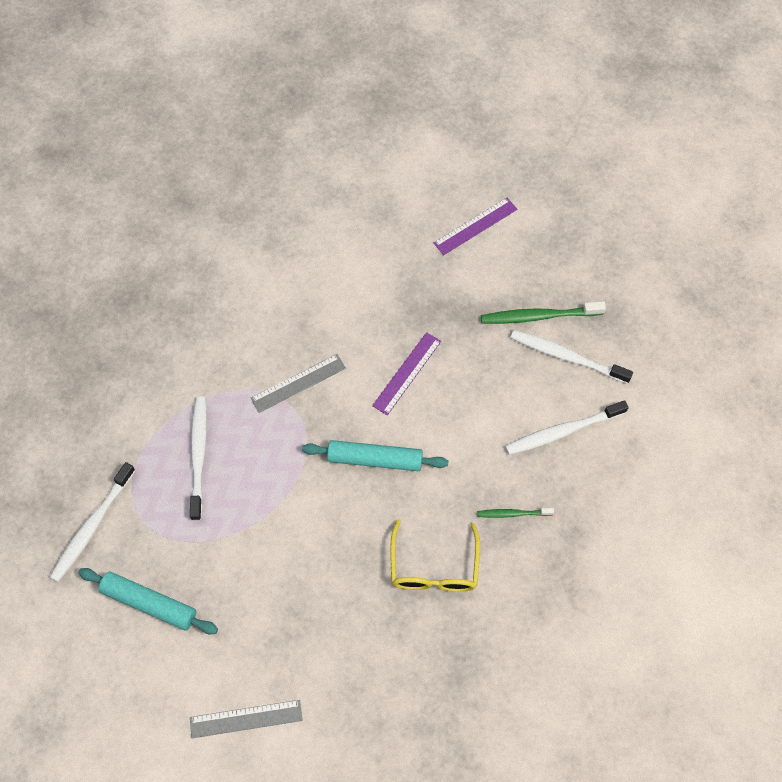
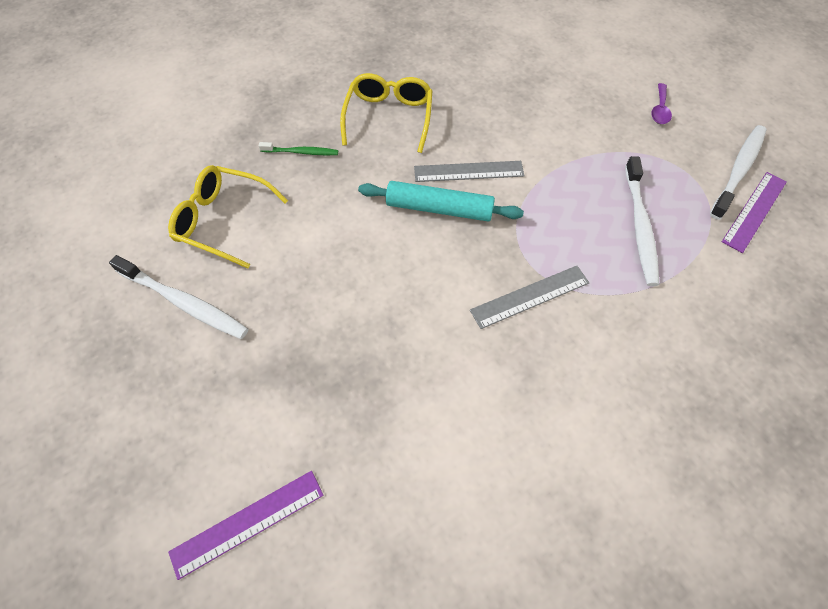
camera: 175 degrees left, 5 degrees down
(149, 603) = (660, 110): turquoise rolling pin -> purple spoon
(246, 718) = (558, 37): grey ruler -> grey ruler (468, 171)
(407, 373) = (391, 298): purple ruler -> purple ruler (754, 211)
(538, 316) = (201, 359): green toothbrush -> none
(562, 431) = (223, 220): white toothbrush -> yellow glasses

